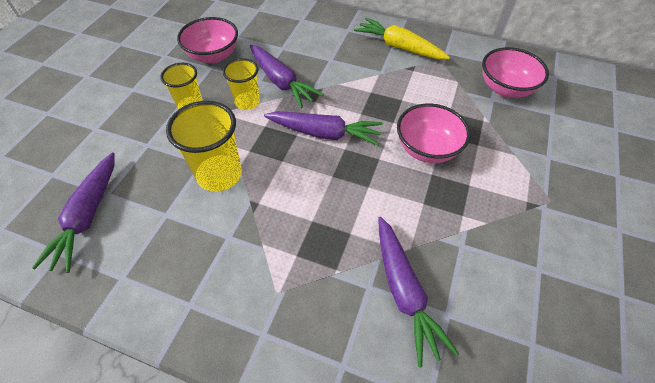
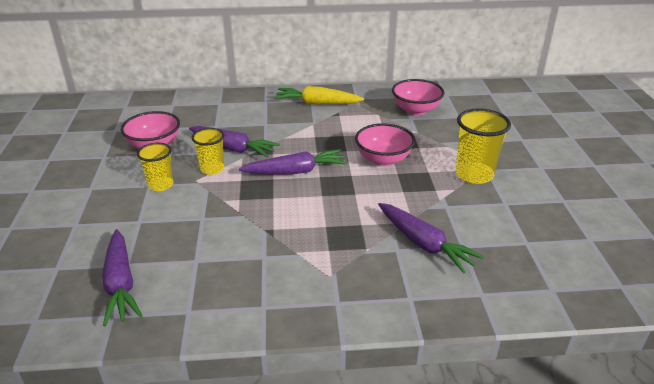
camera: 25 degrees left, 20 degrees down
(219, 175) = (224, 221): yellow cup -> yellow cup (474, 174)

